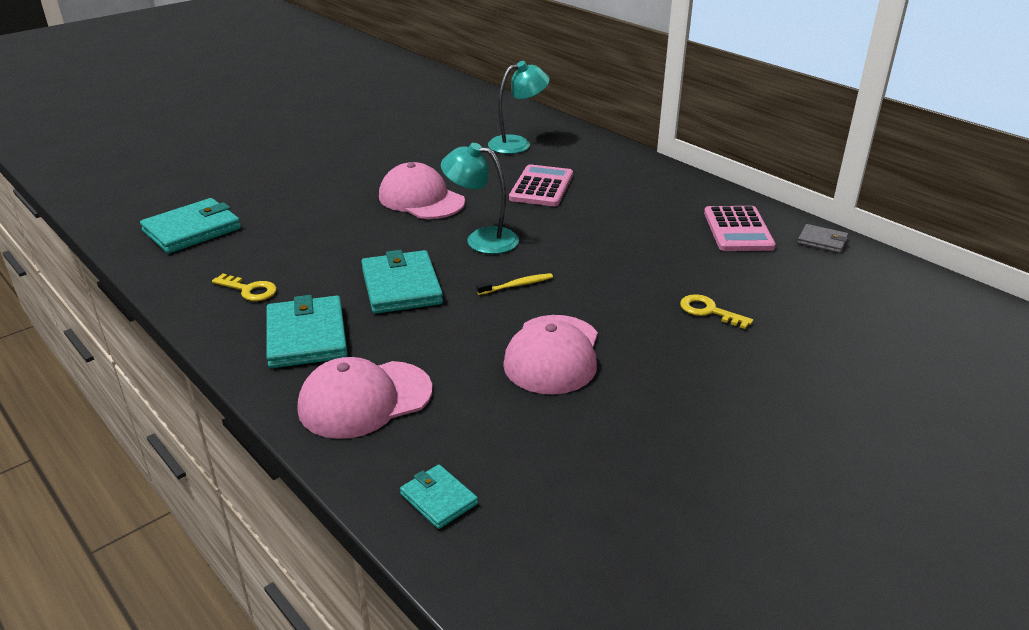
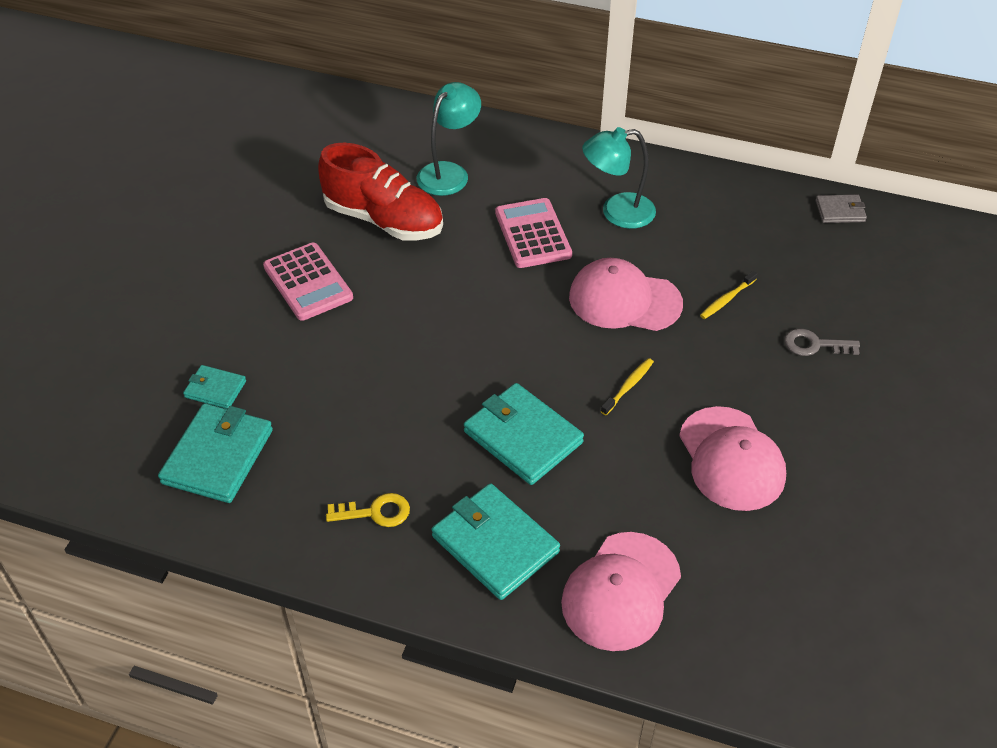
camera: 30 degrees left, 15 degrees up
(421, 199) = (426, 302): pink cap -> pink cap (624, 300)
(438, 499) = (776, 662): turquoise wallet -> turquoise wallet (215, 389)
(443, 154) = (384, 220): none -> red shoe
(482, 239) = (541, 337): turquoise lamp -> turquoise lamp (617, 212)
(658, 262) = (727, 299): none -> yellow toothbrush
(708, 311) = (814, 345): yellow key -> grey key
(738, 230) = (761, 225): pink calculator -> pink calculator (308, 282)

